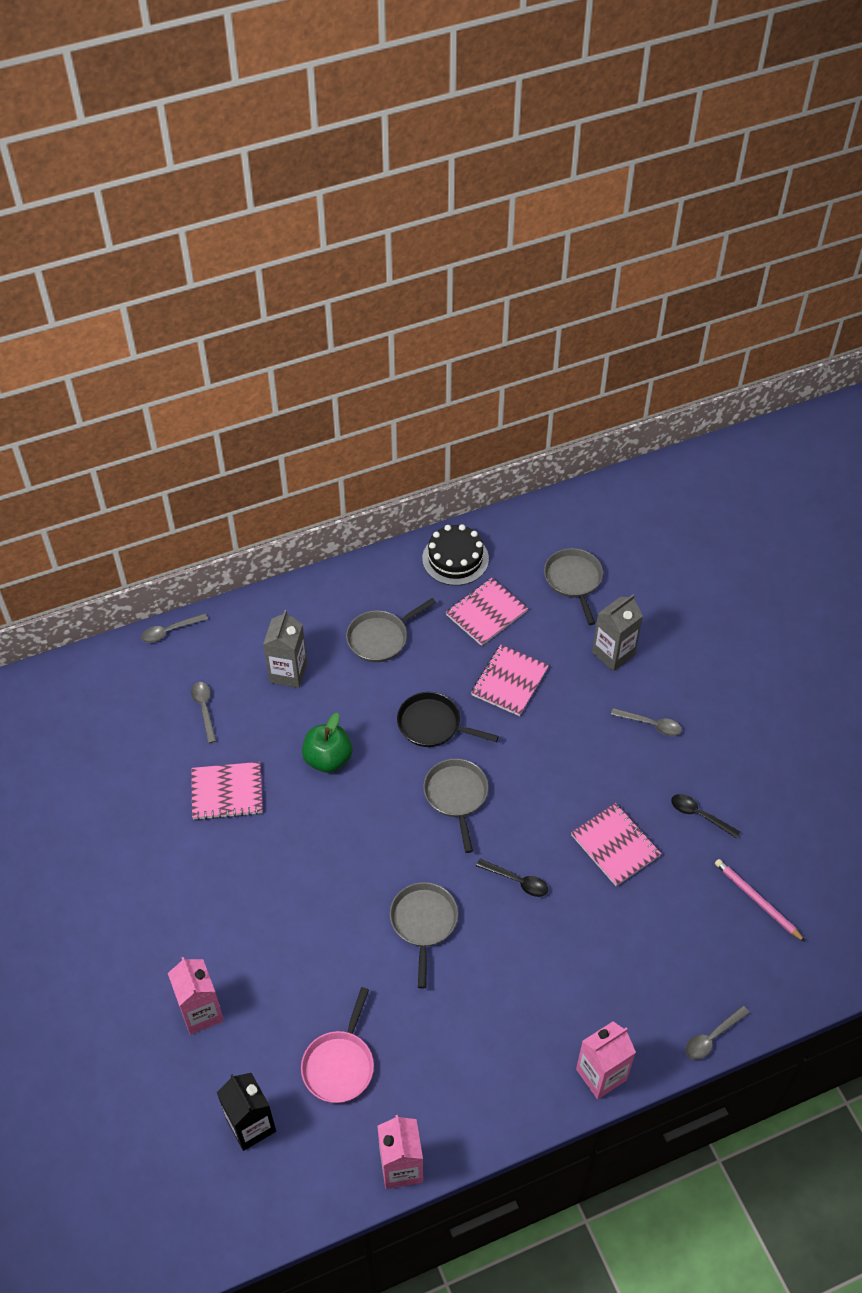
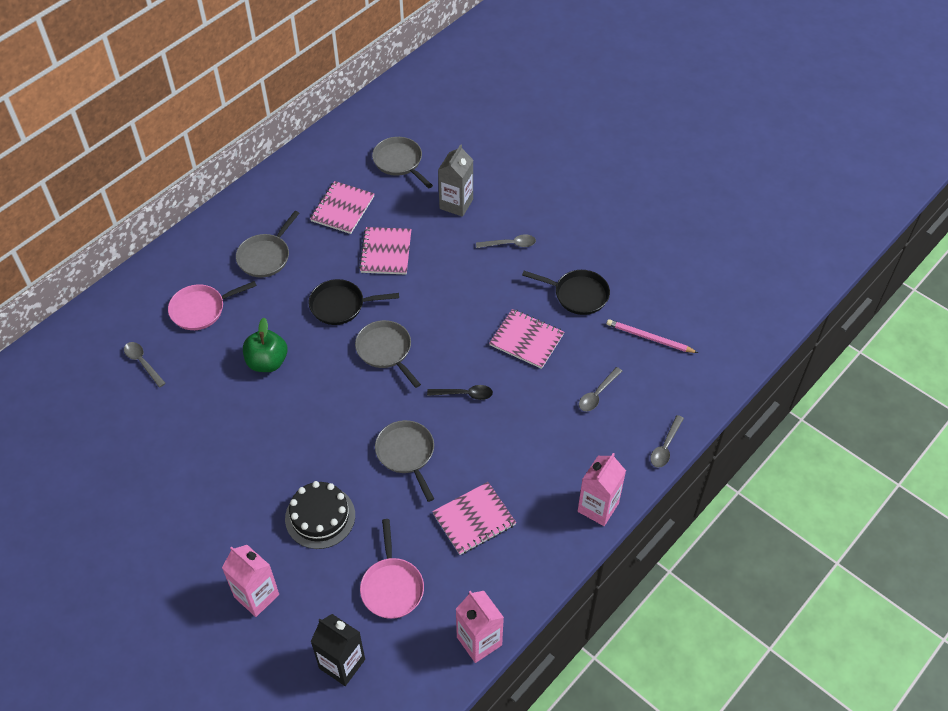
camera: 25 degrees left, 0 degrees up
(169, 631) = (81, 314): grey spoon -> grey spoon (597, 394)
(227, 792) = (194, 419): pink notebook -> pink notebook (474, 519)
(288, 673) = (201, 309): grey carton -> pink pan
(455, 559) = (297, 177): black cake -> black cake (320, 517)
(699, 815) = (578, 294): black spoon -> black pan

